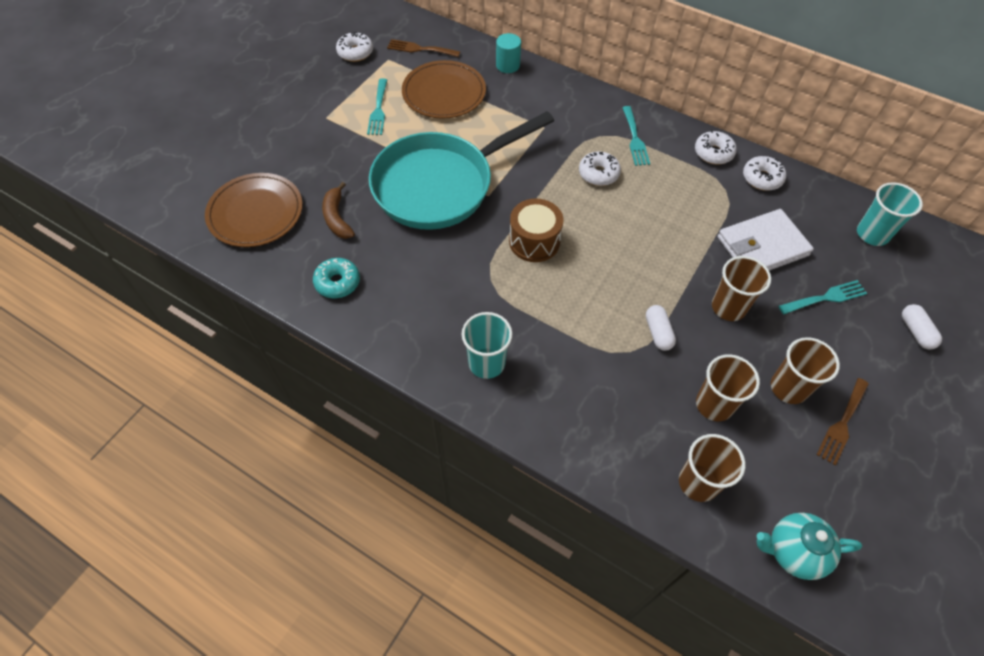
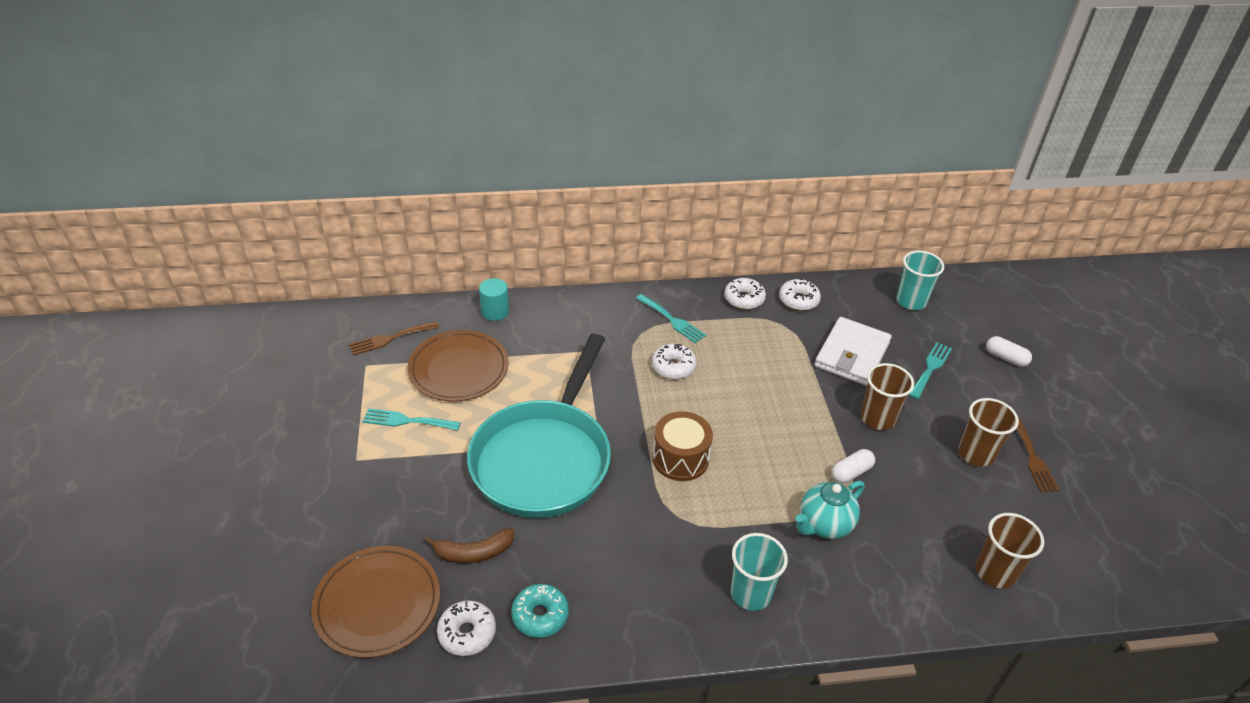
camera: 40 degrees left, 15 degrees down
(337, 218) = (474, 552): brown banana -> brown banana turned 45 degrees counterclockwise
(355, 52) = (321, 376): white donut -> white donut (467, 633)
(378, 110) = (407, 421): turquoise fork -> turquoise fork turned 135 degrees clockwise
(658, 332) = (851, 472): white capsule -> white capsule turned 75 degrees counterclockwise
(714, 405) = (944, 502): brown cup -> none
(793, 552) = (1099, 576): turquoise teapot -> turquoise teapot (824, 525)

